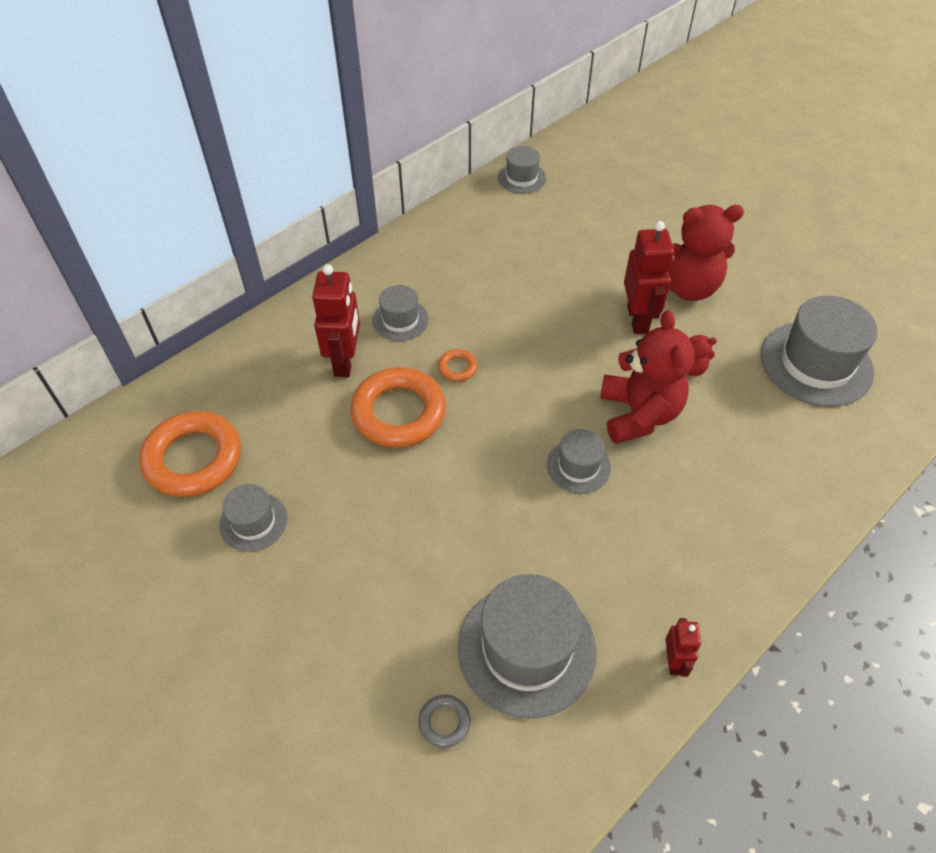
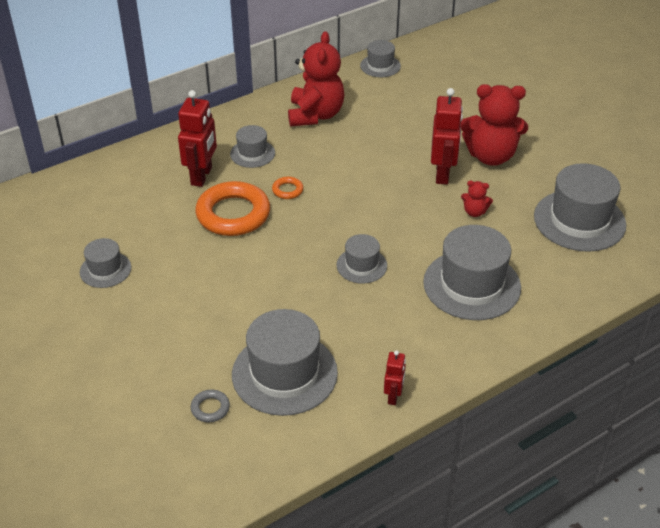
camera: 10 degrees right, 10 degrees down
(193, 459) = (72, 225): orange ring -> none
(639, 414) = (421, 237): red teddy bear -> red teddy bear (315, 115)
(719, 475) = (471, 285): none -> grey hat

